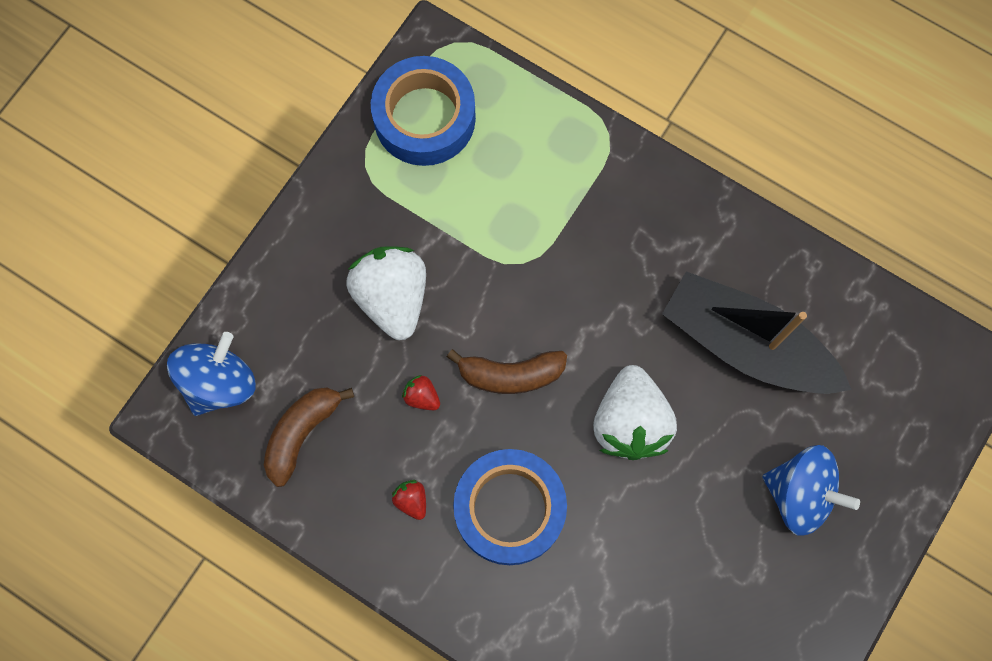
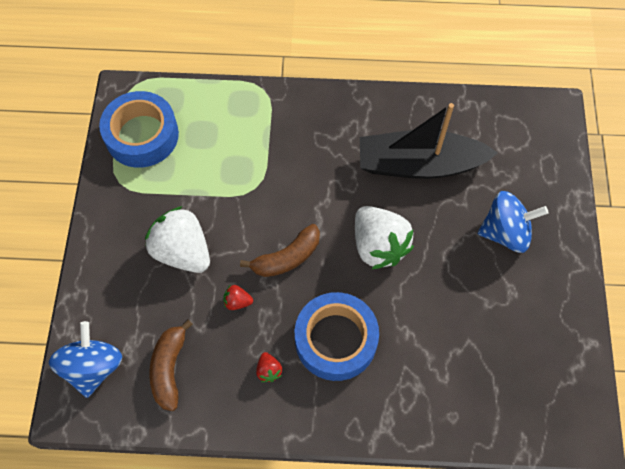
camera: 30 degrees left, 10 degrees down
(411, 500) = (269, 370): red strawberry -> red strawberry turned 135 degrees counterclockwise

